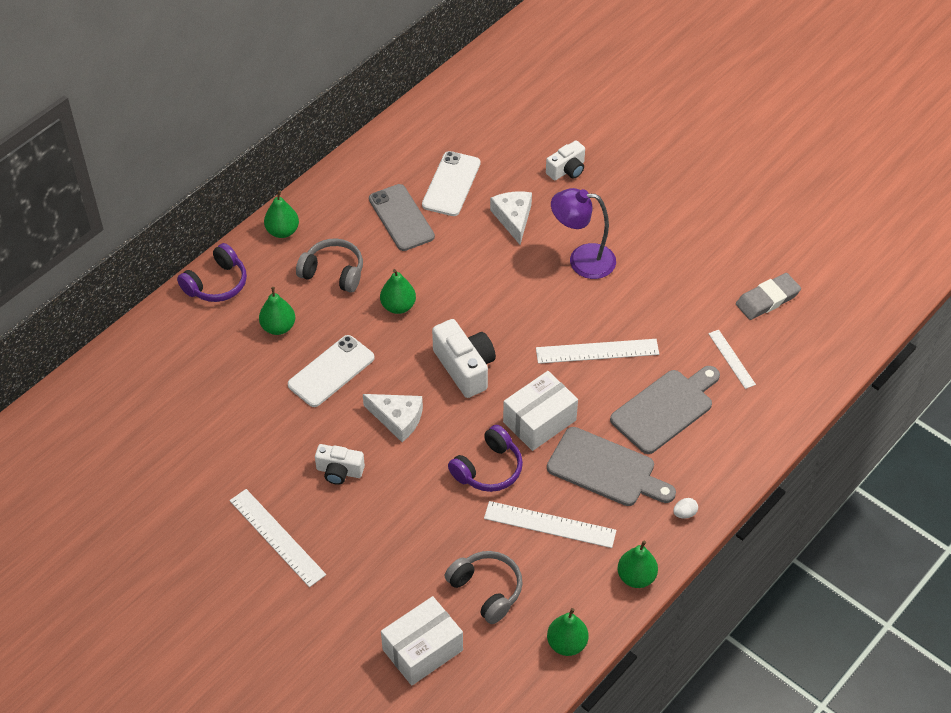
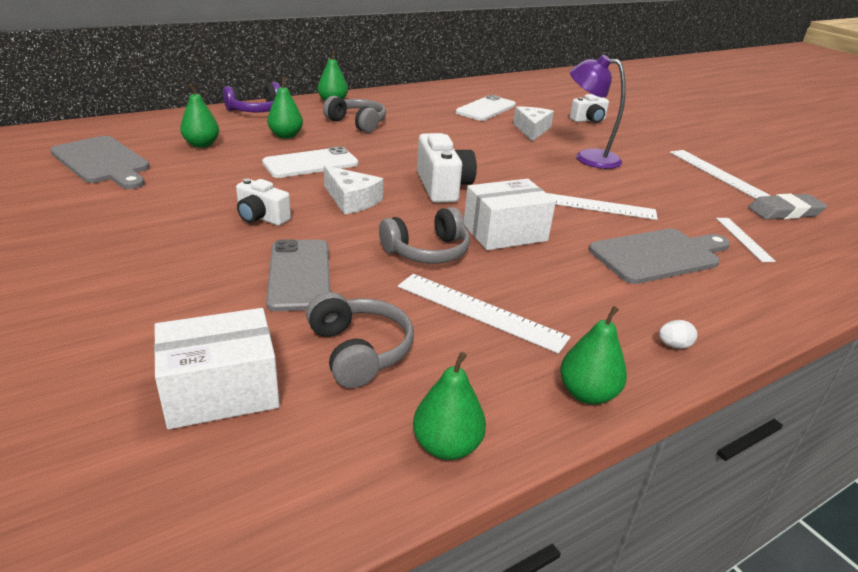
camera: 15 degrees right, 20 degrees down
(277, 537) = (147, 244): white ruler -> white ruler (716, 173)
(398, 306) = (401, 146): green pear -> green pear (202, 145)
(401, 218) = (434, 113): grey phone -> grey phone (299, 275)
(488, 469) = (427, 251): purple headphones -> grey headphones
(606, 469) = (572, 283): grey cutting board -> grey cutting board (102, 162)

